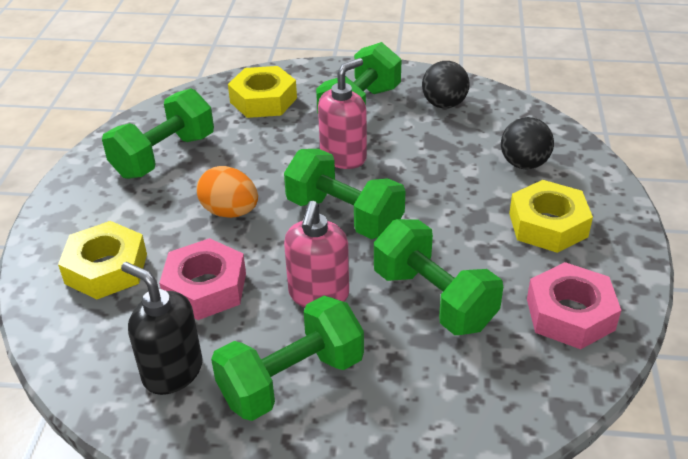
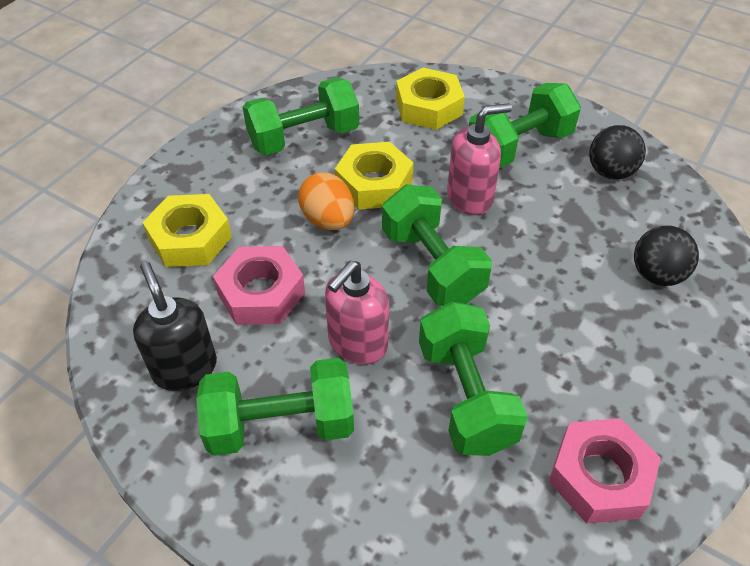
camera: 25 degrees right, 10 degrees up
(548, 225) = (639, 359): yellow nut -> yellow nut (374, 184)

